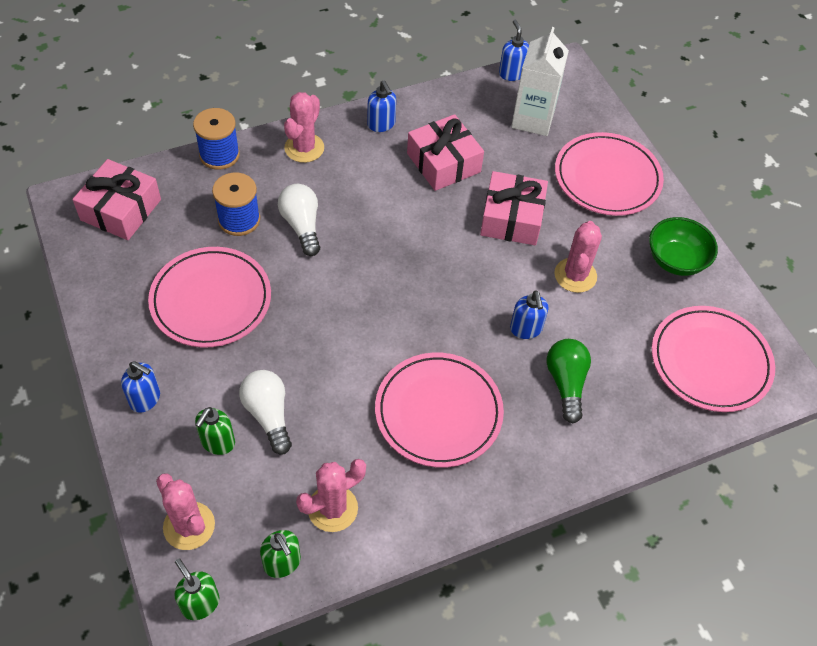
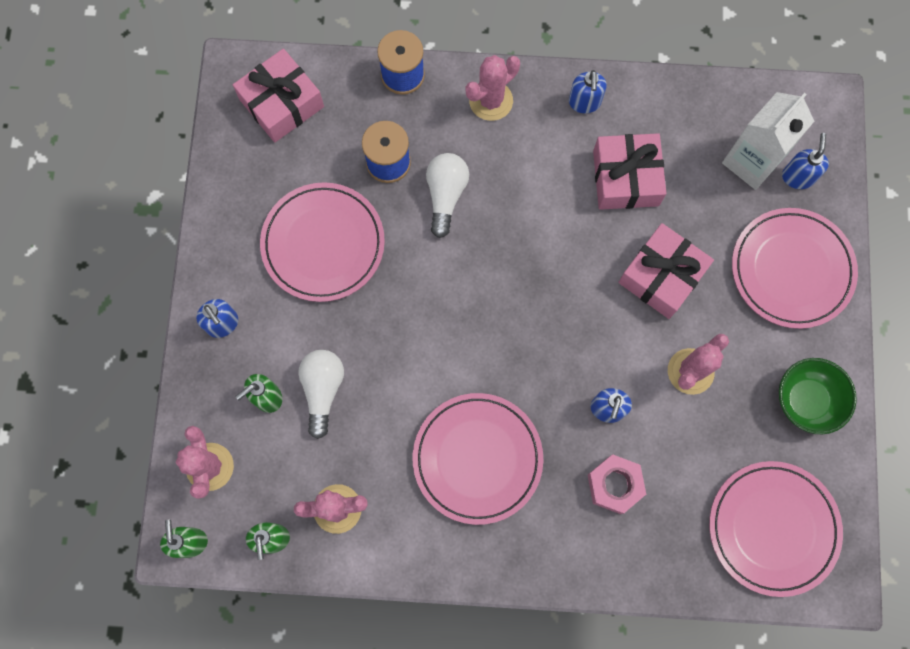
camera: 30 degrees right, 20 degrees up
(511, 73) = (761, 91): blue soap dispenser -> blue soap dispenser (797, 177)
(566, 383) = (614, 485): green light bulb -> pink nut

